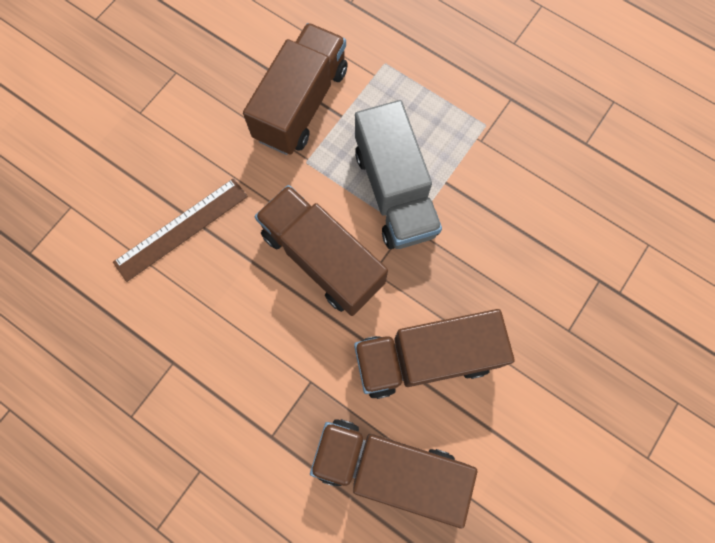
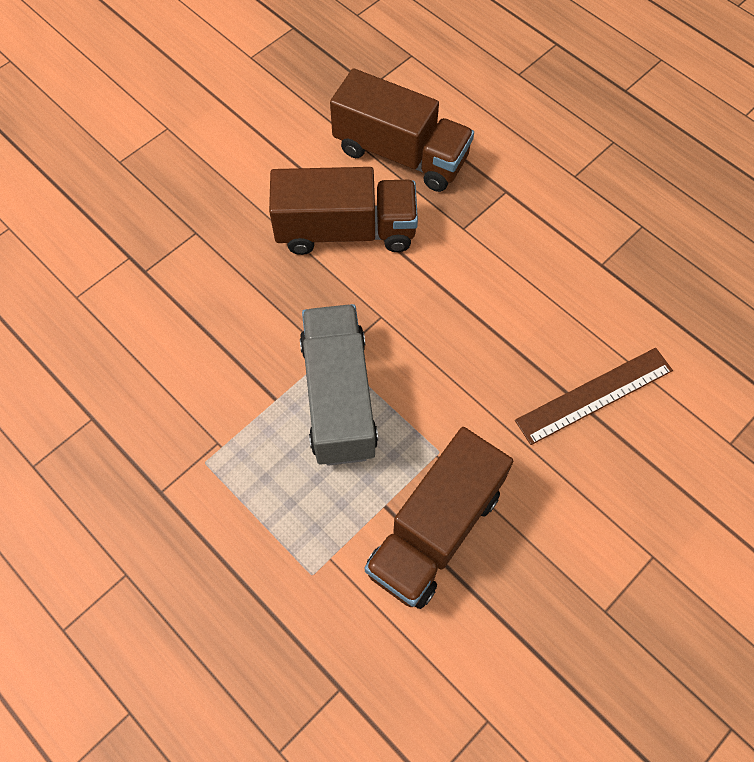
camera: 170 degrees left, 10 degrees down
(322, 259) = (435, 338): brown truck -> none

